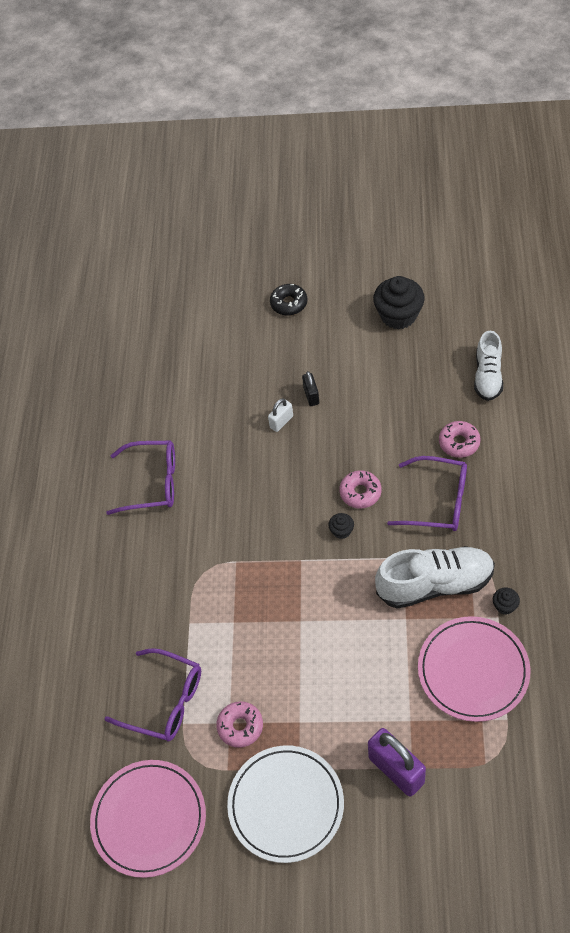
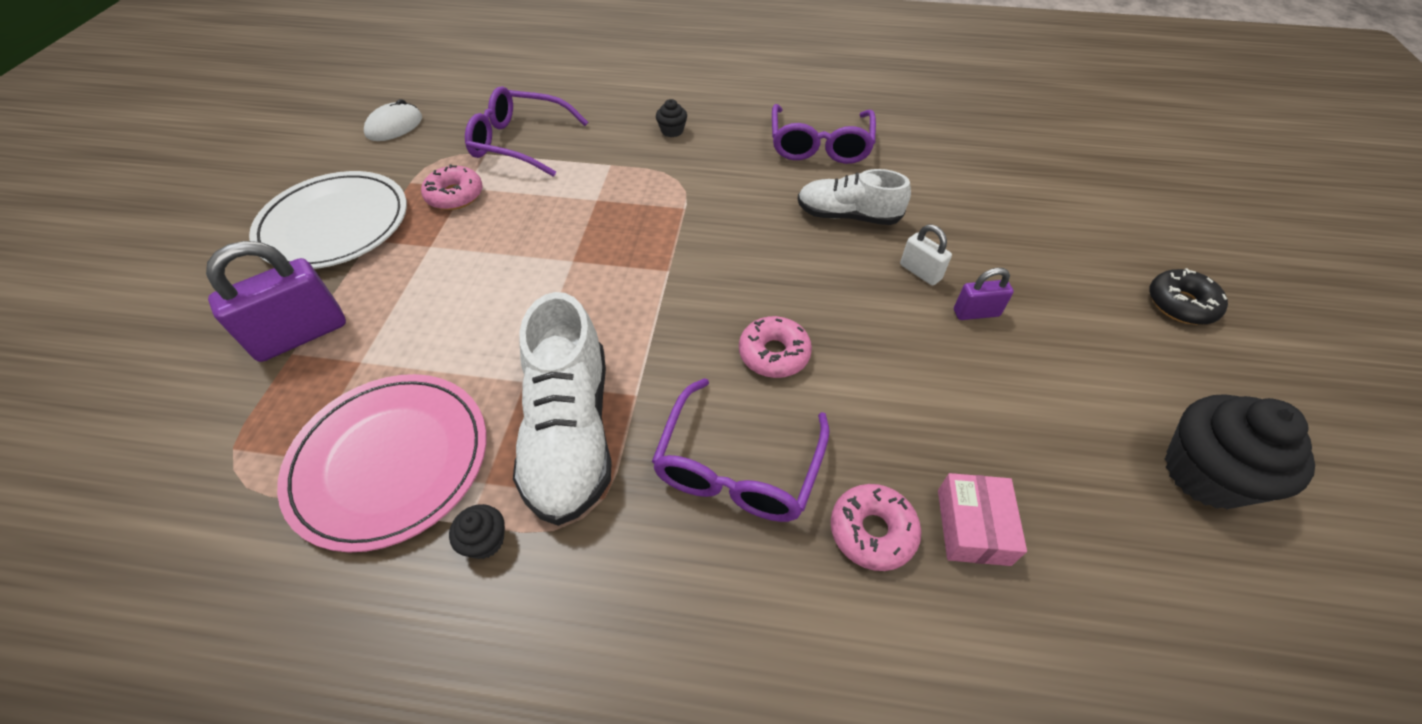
camera: 90 degrees right, 5 degrees down
(149, 819) = (394, 126): pink plate -> white mouse
(165, 701) = (519, 142): purple glasses -> purple glasses turned 75 degrees clockwise
(311, 396) = (976, 313): black padlock -> purple padlock
(341, 531) = (706, 321): black cupcake -> black cupcake (672, 131)
(447, 404) = (973, 526): none -> pink box
(488, 376) = (1064, 634): white shoe -> white shoe (847, 216)

